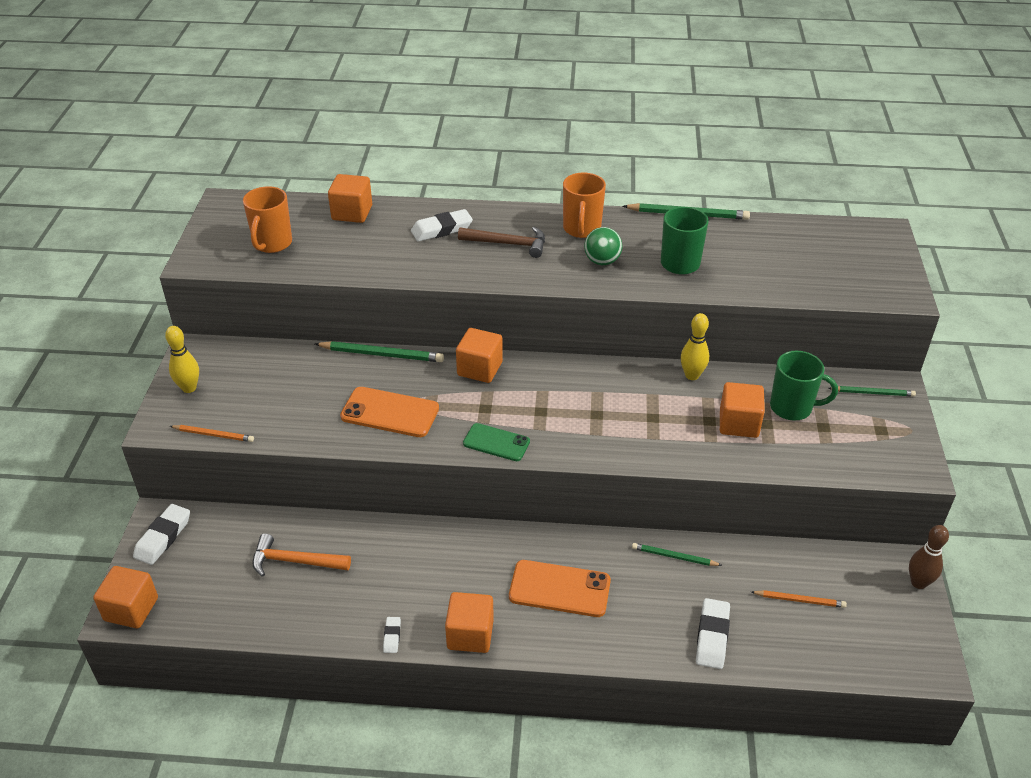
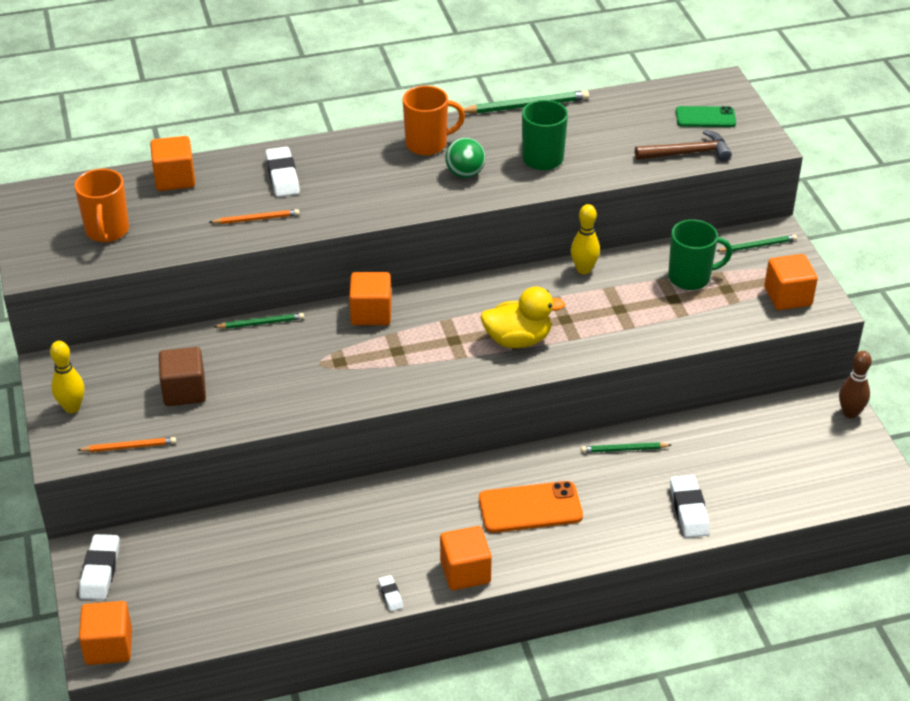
camera: 20 degrees left, 0 degrees up
(286, 398) = (184, 391): none -> brown cube
(295, 561) = (254, 555): orange hammer -> none
(382, 354) = (261, 323): green pencil -> green pencil, size x0.62
(390, 412) = (302, 379): orange phone -> none
(442, 229) = (282, 176): white eraser -> white eraser turned 60 degrees counterclockwise
(496, 442) = (425, 381): green phone -> green phone (705, 117)
(508, 244) = (360, 176): brown hammer -> brown hammer (687, 153)
(581, 229) = (427, 144): orange mug -> orange mug turned 90 degrees counterclockwise
(599, 426) = (518, 340): none -> yellow duck
(738, 423) = (648, 305): orange cube -> orange cube (787, 296)
(799, 600) = (753, 457): orange pencil -> orange pencil (256, 219)

